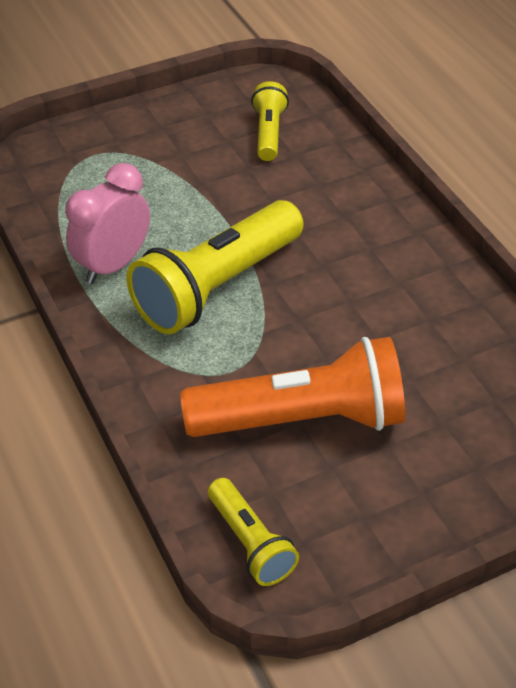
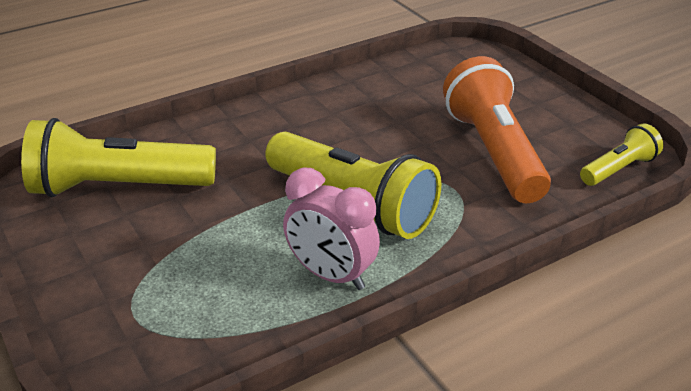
camera: 95 degrees left, 10 degrees down
(268, 133) = (118, 187): yellow flashlight -> yellow flashlight, size x1.92

